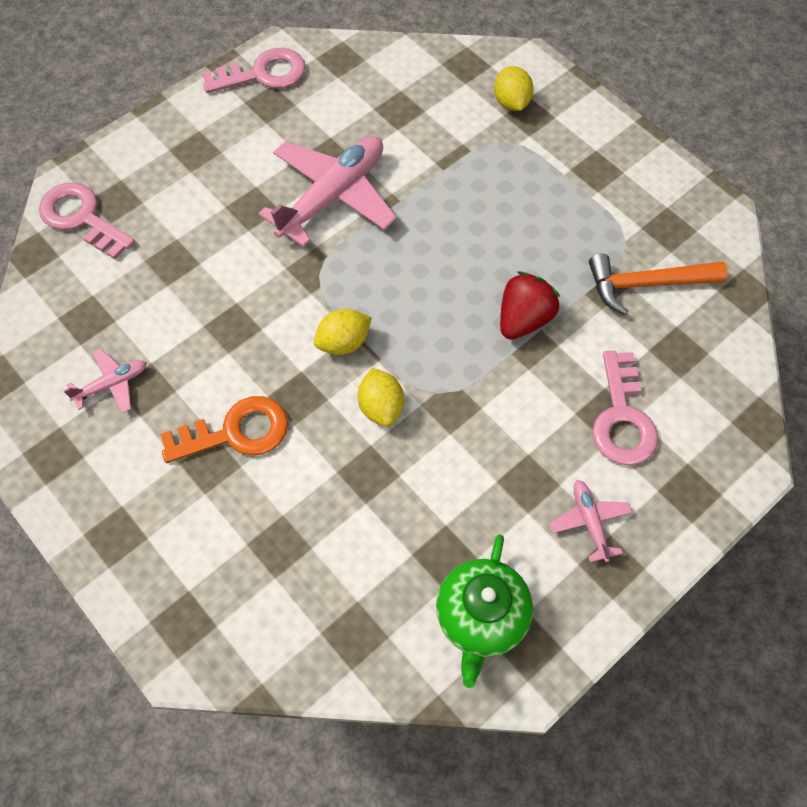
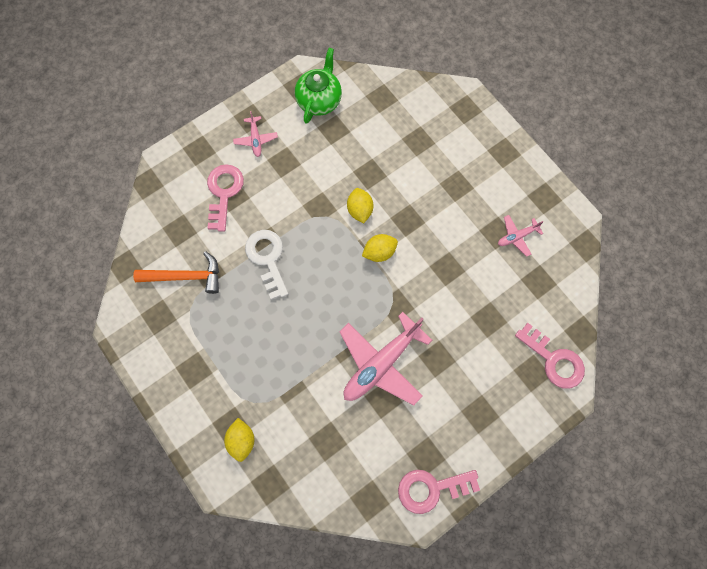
camera: 175 degrees left, 10 degrees up
(236, 432) = (442, 202): orange key -> none
(524, 319) = (267, 258): red strawberry -> white key

